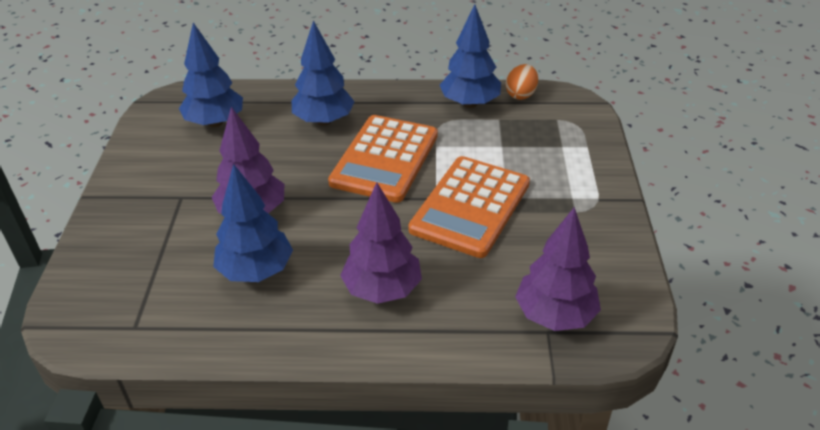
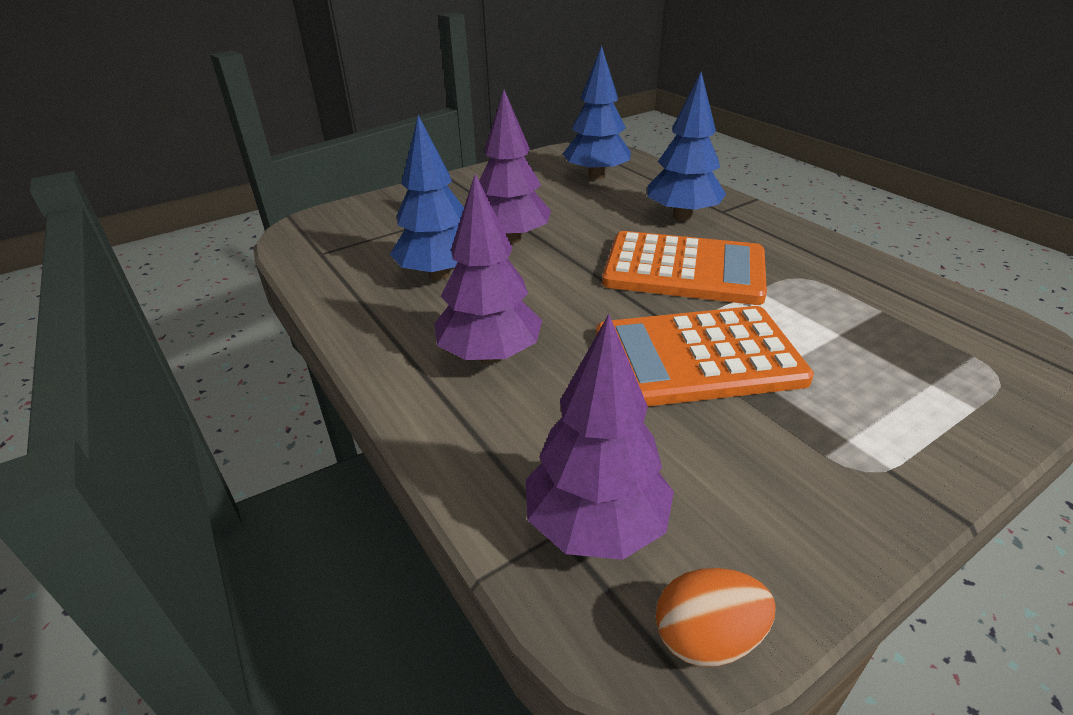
camera: 55 degrees right, 5 degrees down
(385, 159) = (684, 269): orange calculator -> orange calculator turned 150 degrees counterclockwise
(470, 103) = (867, 279): blue tree -> none
(521, 94) = (958, 306): orange egg -> orange egg (707, 638)

